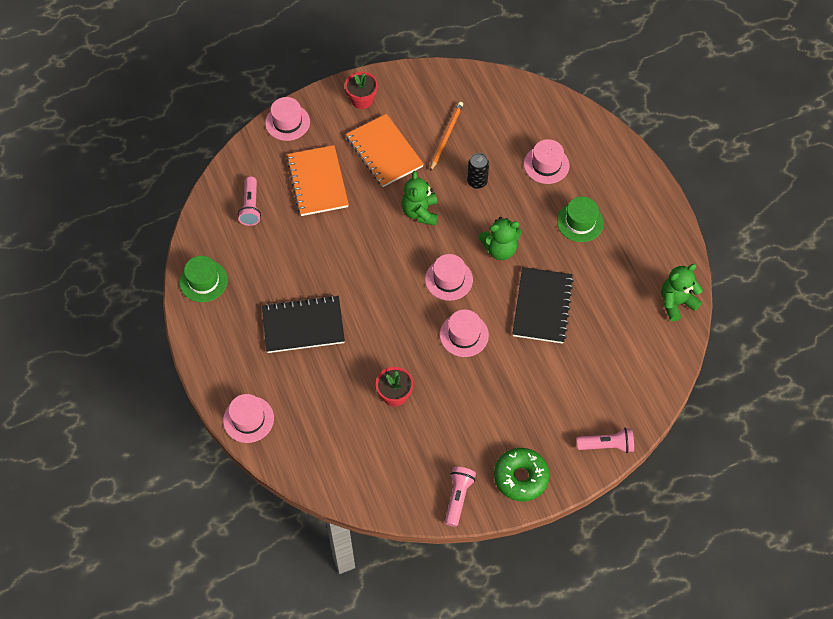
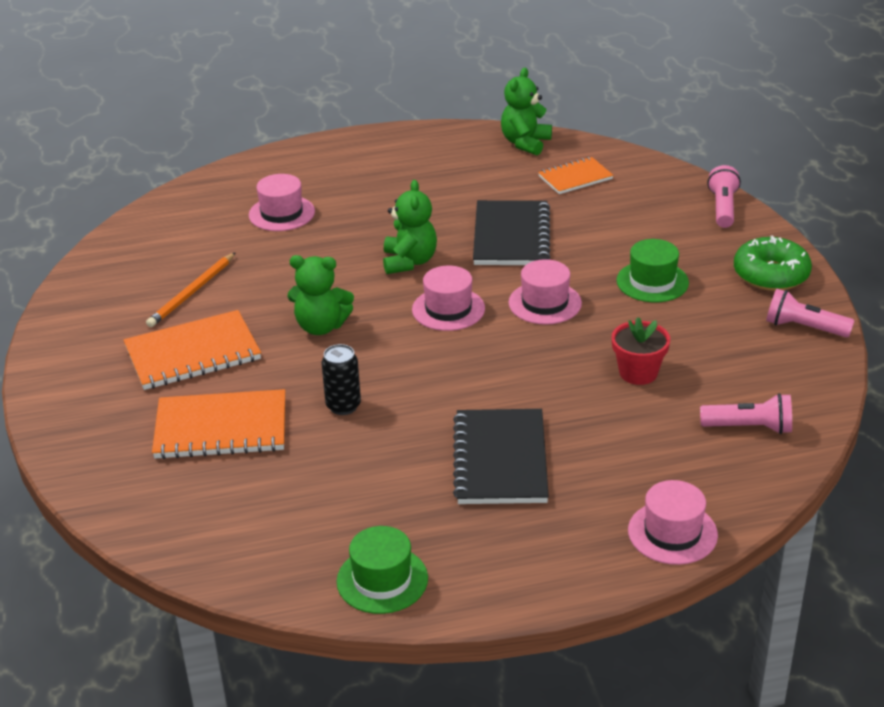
camera: 80 degrees left, 25 degrees down
(250, 207) = (241, 511): pink flashlight -> pink flashlight (749, 427)
(287, 122) = (78, 456): pink hat -> none
(362, 100) = (77, 370): red flower pot -> none
(446, 136) = (192, 292): orange pencil -> orange pencil turned 90 degrees counterclockwise
(477, 182) = (286, 272): black can -> black can (343, 406)
(542, 306) = (511, 236): black notebook -> black notebook turned 75 degrees clockwise
(580, 222) = (385, 196): green hat -> green hat (652, 282)
(631, 341) = (575, 178): none -> orange notebook
(676, 303) = (525, 143): green teddy bear -> green teddy bear turned 45 degrees clockwise

